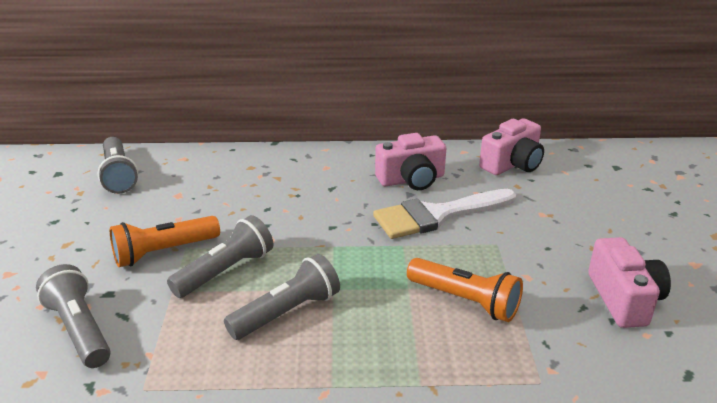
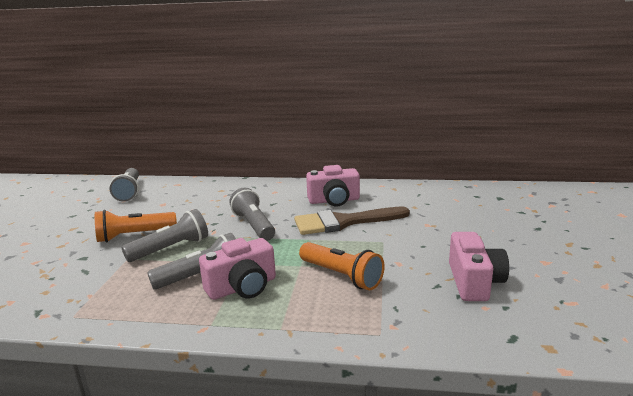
camera: 10 degrees right, 10 degrees down
(80, 329) = (51, 277): grey flashlight -> grey flashlight (254, 225)
(437, 215) = (344, 222): white brush -> brown brush
(512, 164) = (416, 194): pink camera -> pink camera (242, 287)

